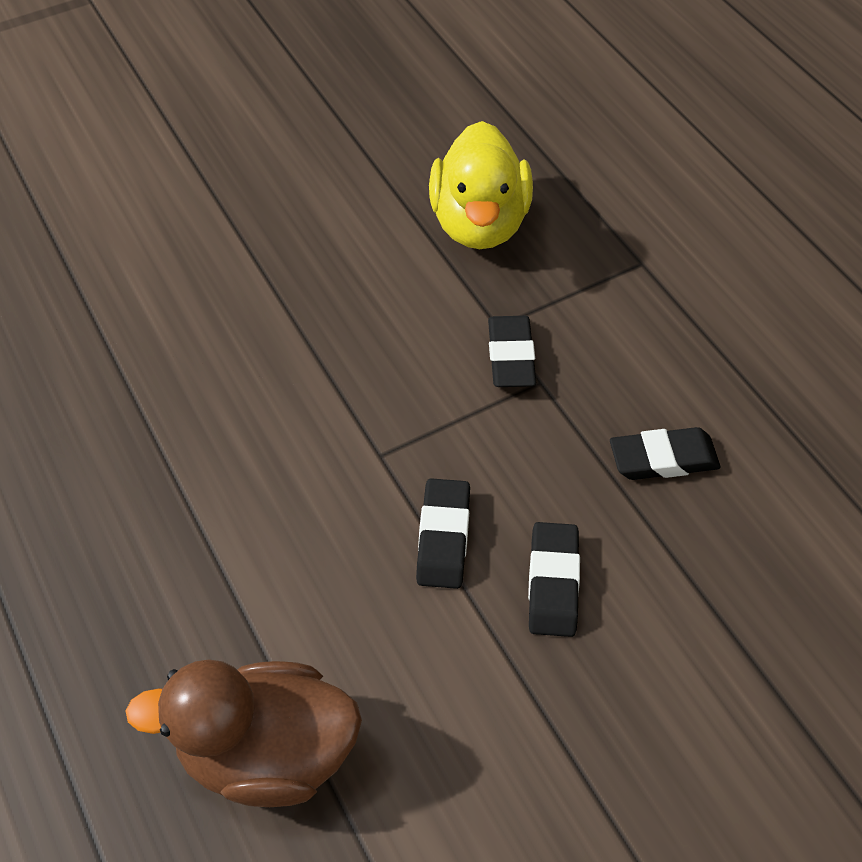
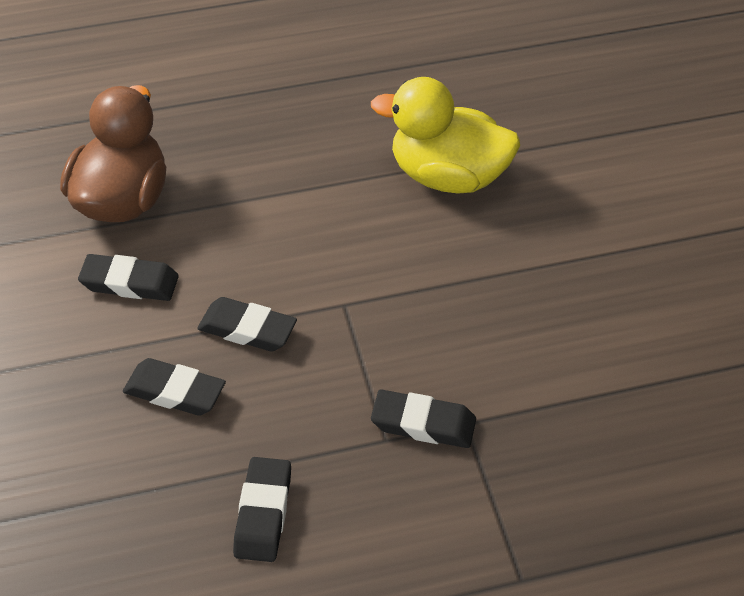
camera: 105 degrees right, 5 degrees down
(410, 689) = (129, 283): none -> black eraser
(479, 223) = (612, 442): yellow duck -> yellow duck (448, 176)

